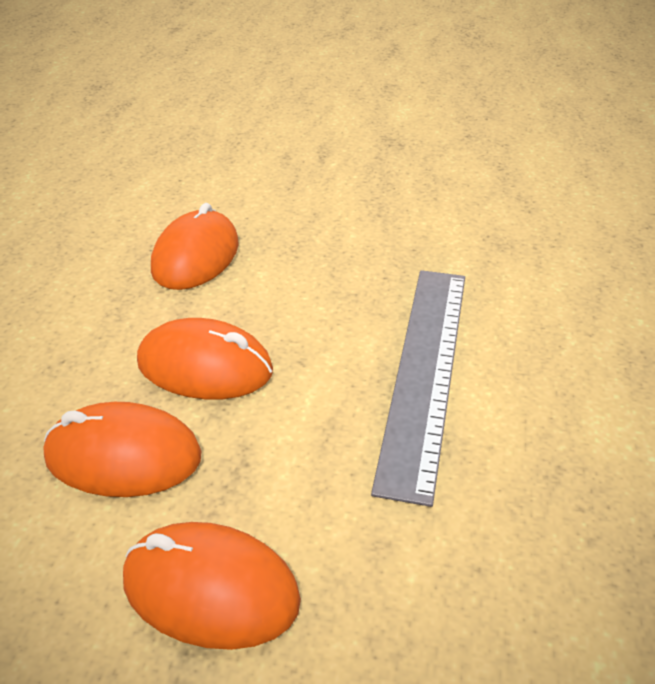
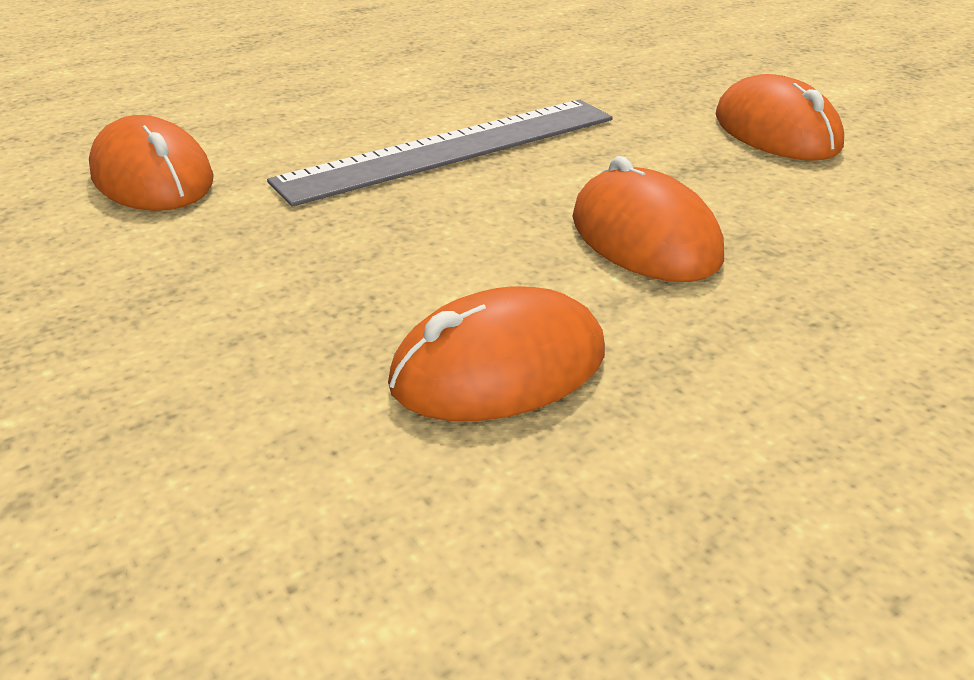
camera: 135 degrees left, 5 degrees down
(123, 456) = (793, 212): orange mouse -> orange mouse (152, 177)

